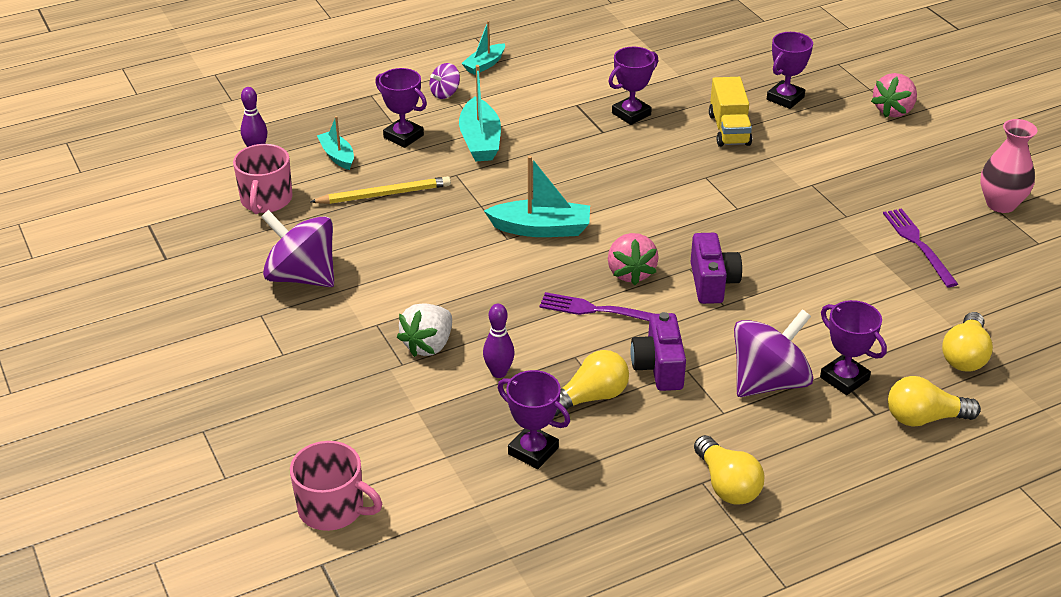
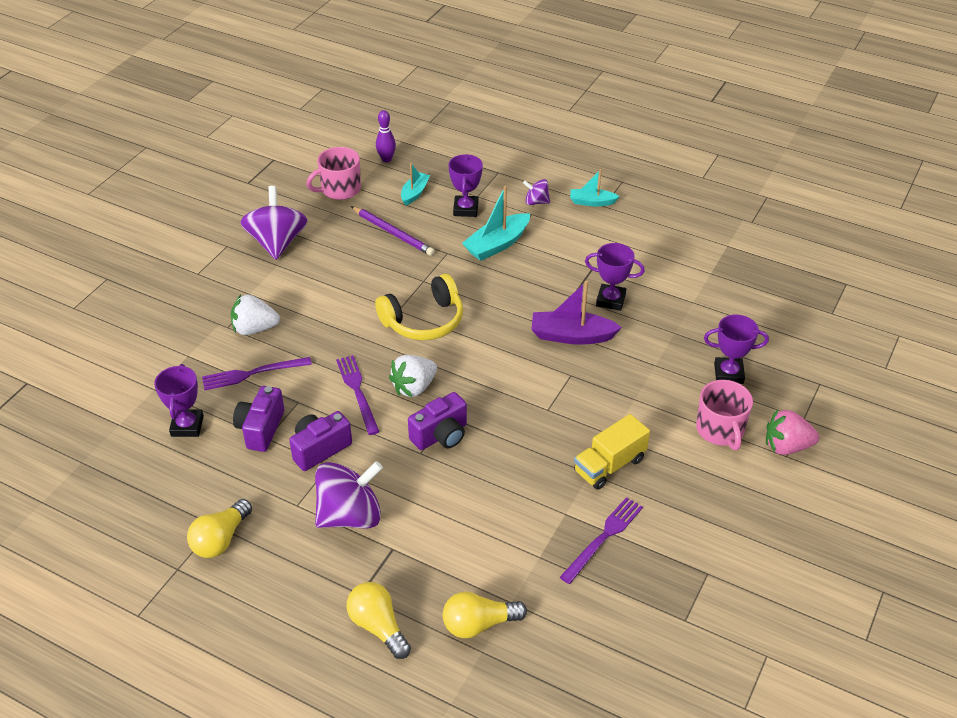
camera: 55 degrees right, 5 degrees up
(333, 508) = (75, 364): pink mug -> pink mug (720, 430)
(384, 194) = (393, 233): yellow pencil -> purple pencil
(499, 372) = (252, 373): purple bowling pin -> purple fork
(541, 229) = (424, 321): turquoise boat -> yellow headphones
(590, 397) = (261, 429): yellow light bulb -> purple camera
(630, 273) = (414, 387): pink strawberry -> white strawberry
(655, 154) = (571, 336): none -> purple boat
(729, 129) = (648, 360): yellow truck -> yellow truck (609, 465)
(768, 382) = (350, 515): purple spinning top -> purple spinning top turned 45 degrees counterclockwise
(844, 378) = (388, 558): purple trophy -> none
(1001, 204) = (718, 572): pink vase -> none

